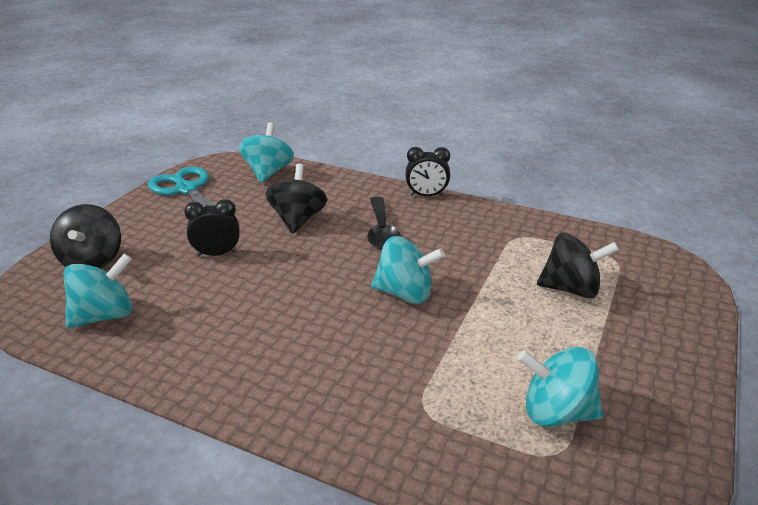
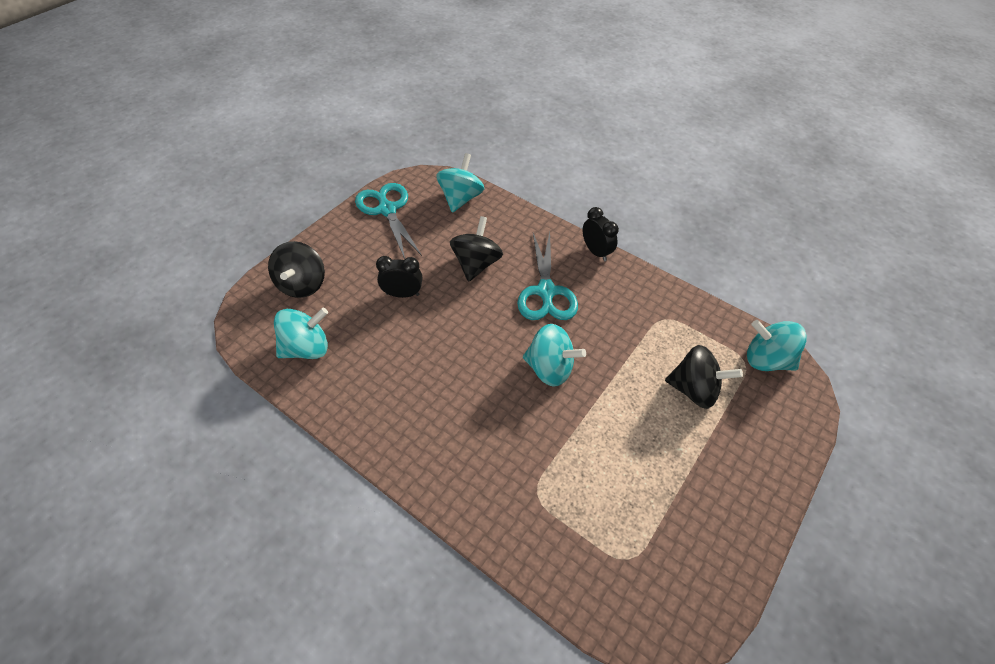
camera: 10 degrees right, 20 degrees up
(382, 232) = (546, 291): black spoon -> turquoise scissors
(426, 195) = (596, 252): black clock -> black clock turned 135 degrees counterclockwise
(556, 412) = (640, 519): turquoise spinning top -> turquoise spinning top (766, 360)

